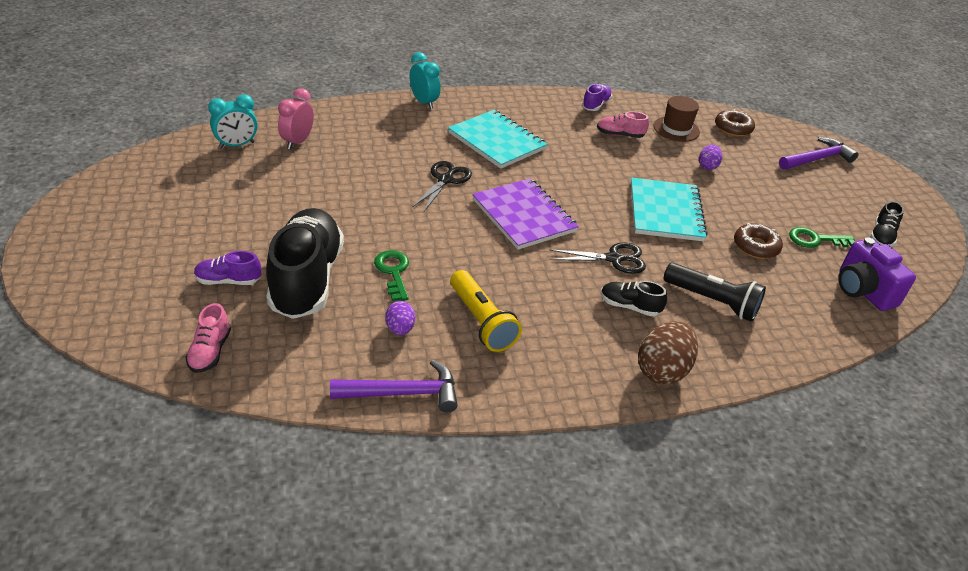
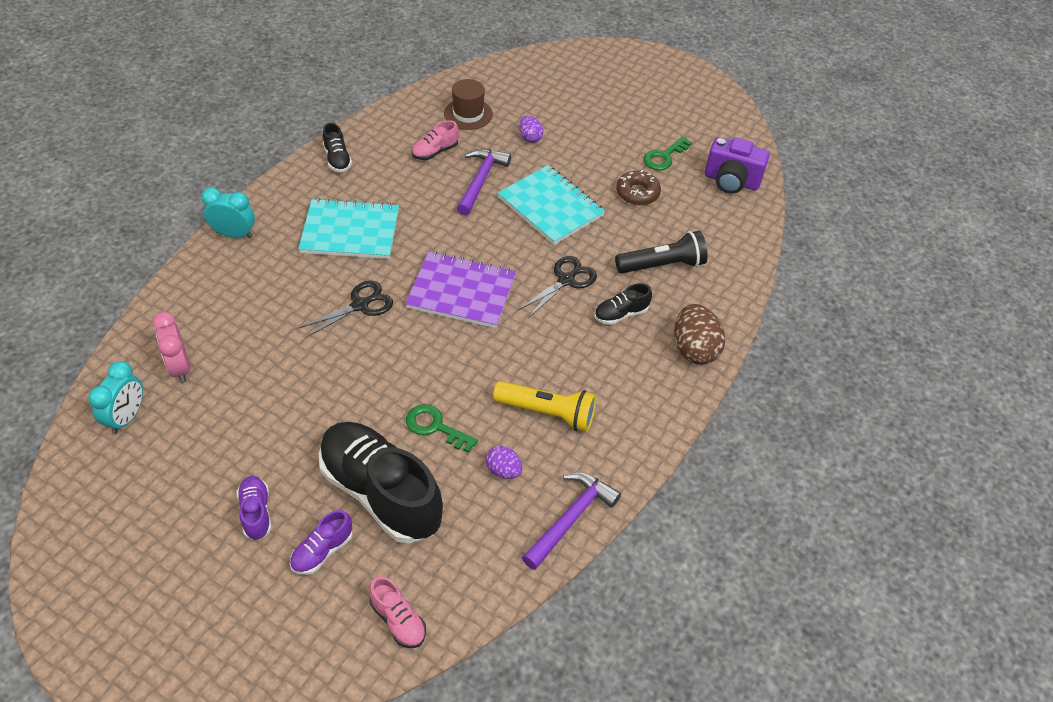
camera: 45 degrees left, 10 degrees up
(445, 180) = (360, 305): black scissors -> black scissors turned 75 degrees clockwise
(596, 105) = (380, 131): purple shoe -> purple shoe (256, 513)
(733, 128) = (506, 83): brown donut -> none
(817, 159) = (591, 74): purple hammer -> purple hammer (481, 180)
(881, 236) = (696, 122): black shoe -> black shoe (337, 159)

